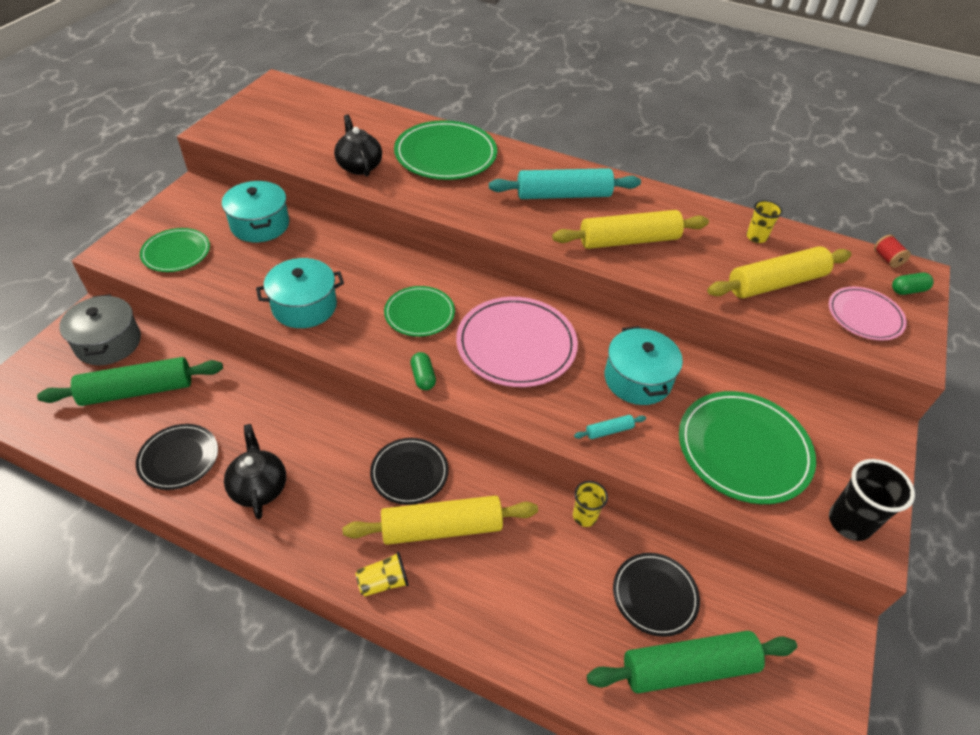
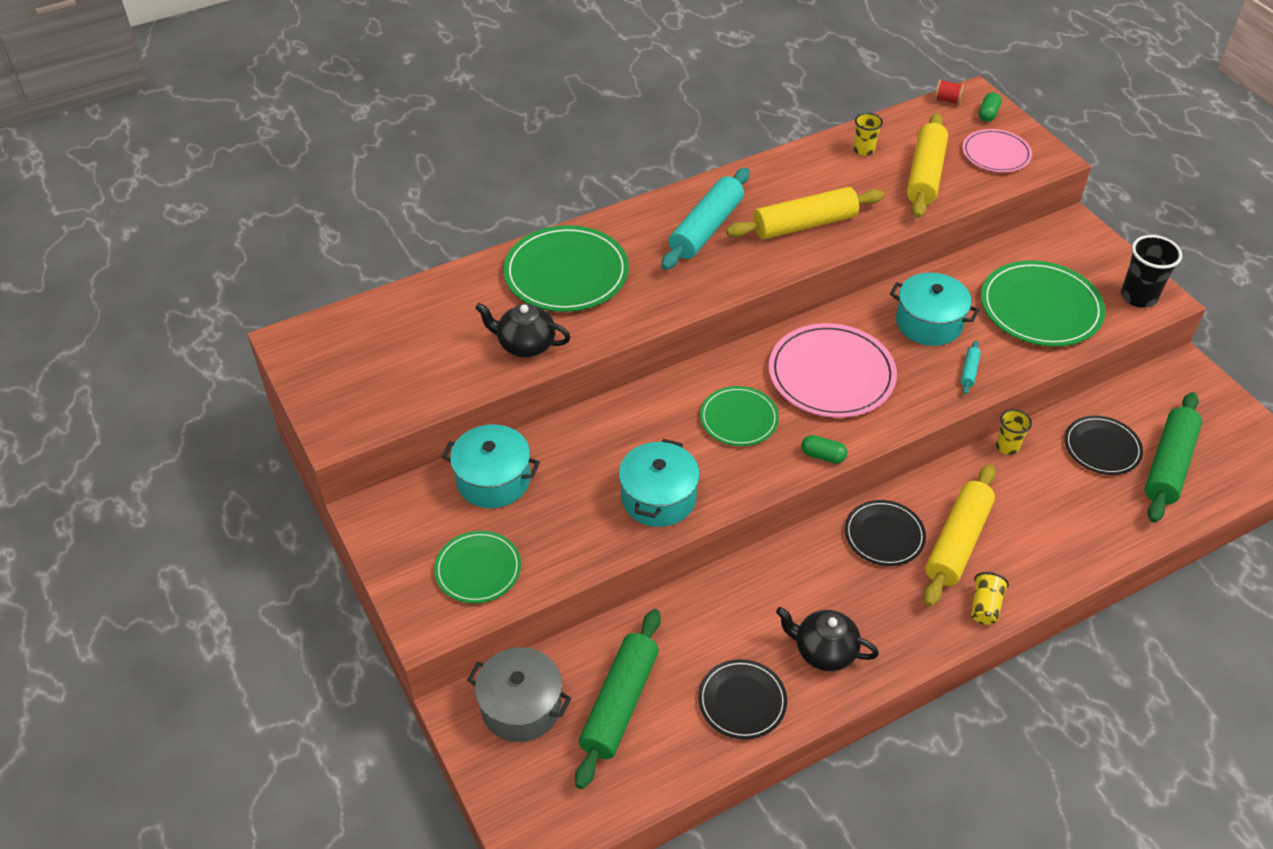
camera: 50 degrees left, 0 degrees up
(628, 240) = (804, 225): yellow rolling pin -> yellow rolling pin turned 45 degrees clockwise

